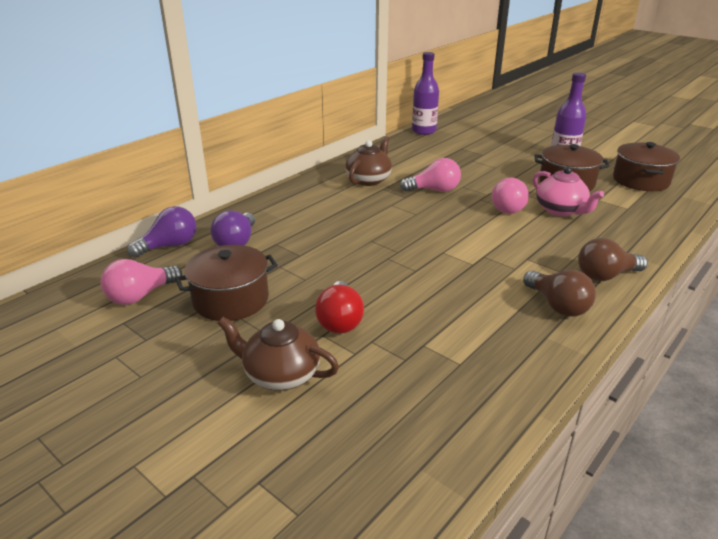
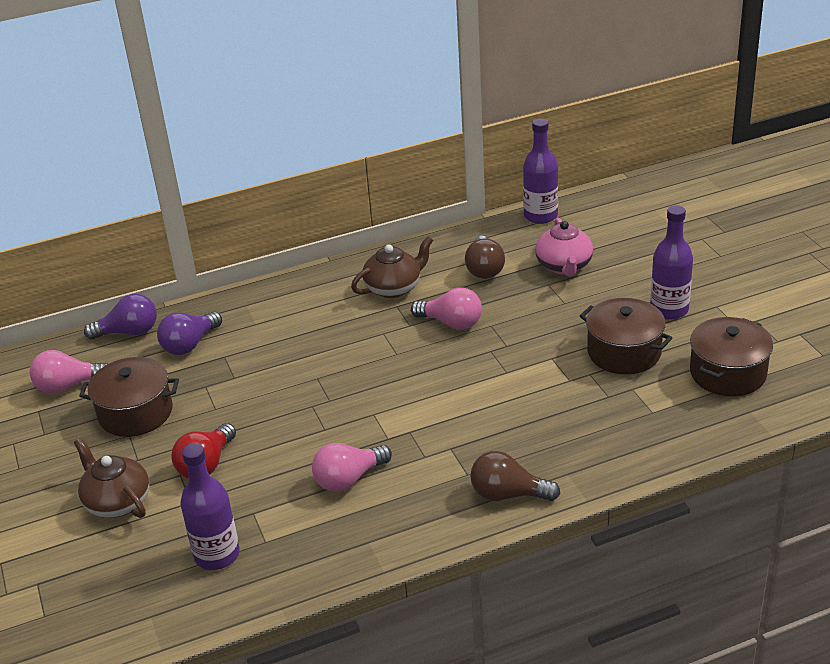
camera: 30 degrees right, 5 degrees up
(428, 389) = (217, 555): none -> purple bottle
(510, 208) = (510, 373): pink light bulb -> pink light bulb (349, 479)
(557, 306) = (416, 513): brown light bulb -> brown light bulb (484, 269)
(561, 210) = (566, 393): pink teapot -> pink teapot (564, 266)

